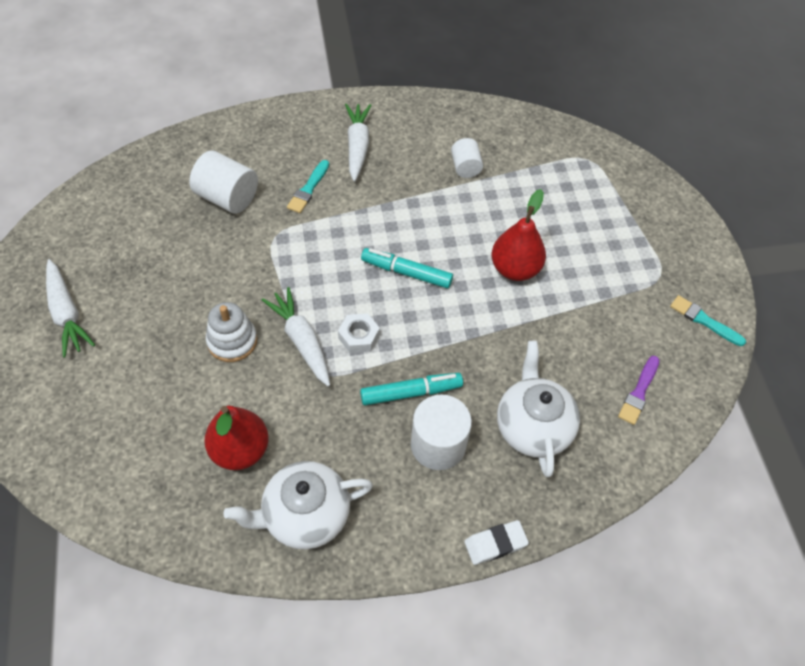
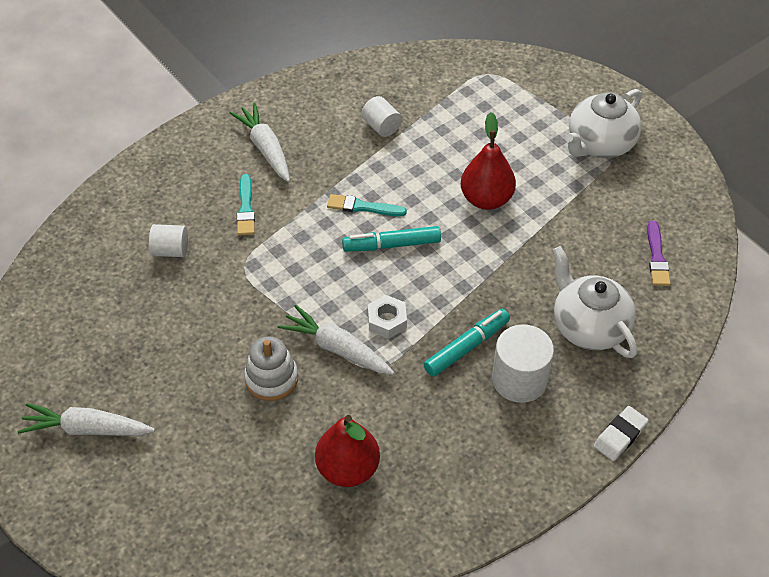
camera: 25 degrees left, 5 degrees down
(66, 313) = (87, 429): white carrot -> white carrot turned 150 degrees clockwise
(227, 197) = (170, 250): white cylinder -> white cylinder, size x0.61
(304, 515) = (444, 494): white teapot -> white teapot (599, 144)
(704, 320) = (672, 173): turquoise brush -> turquoise brush (363, 207)

